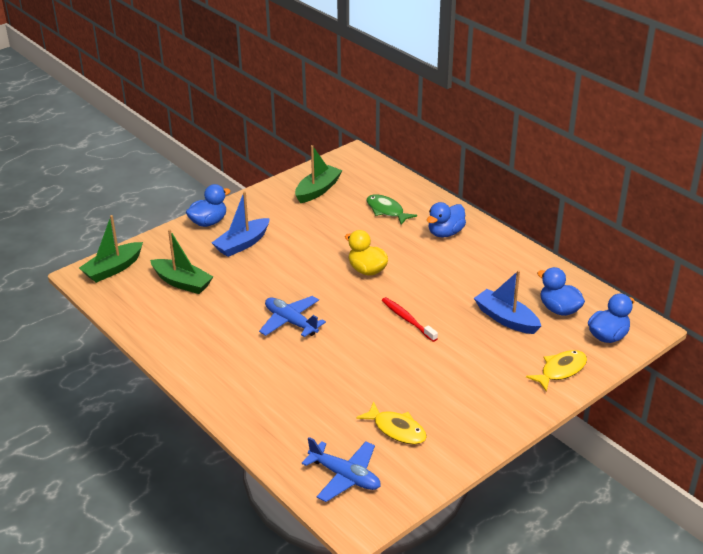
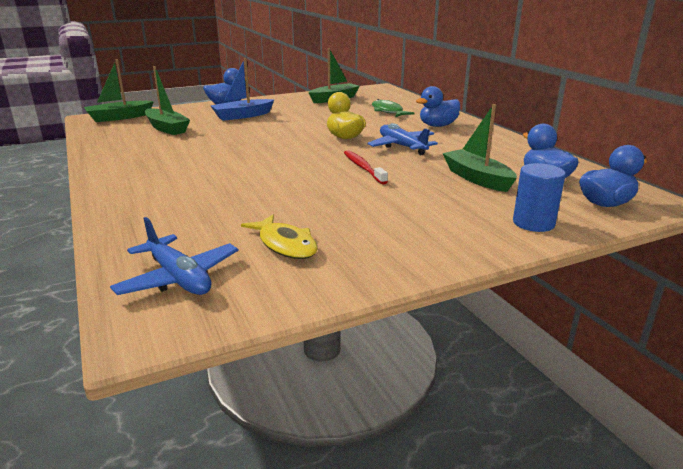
camera: 15 degrees right, 10 degrees down
(290, 322) = (240, 157): blue plane -> blue plane (402, 146)
(506, 319) = (477, 178): blue boat -> green boat
(560, 370) = (533, 223): yellow fish -> blue cylinder

